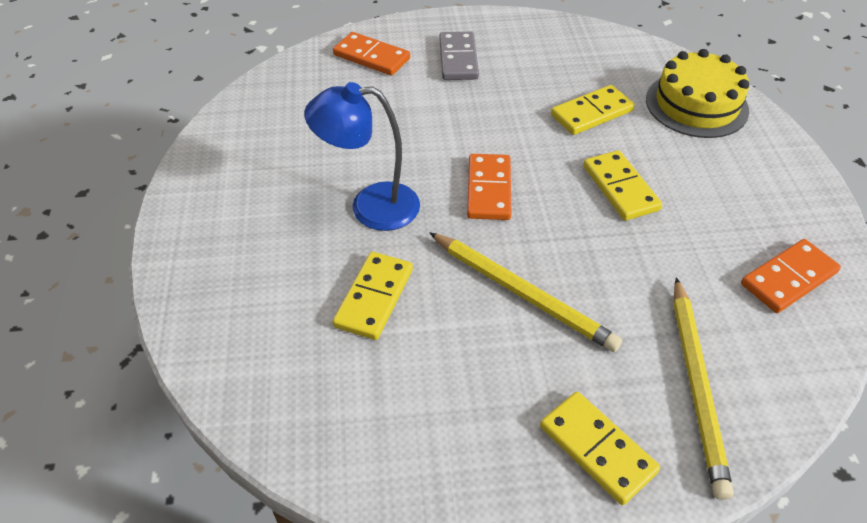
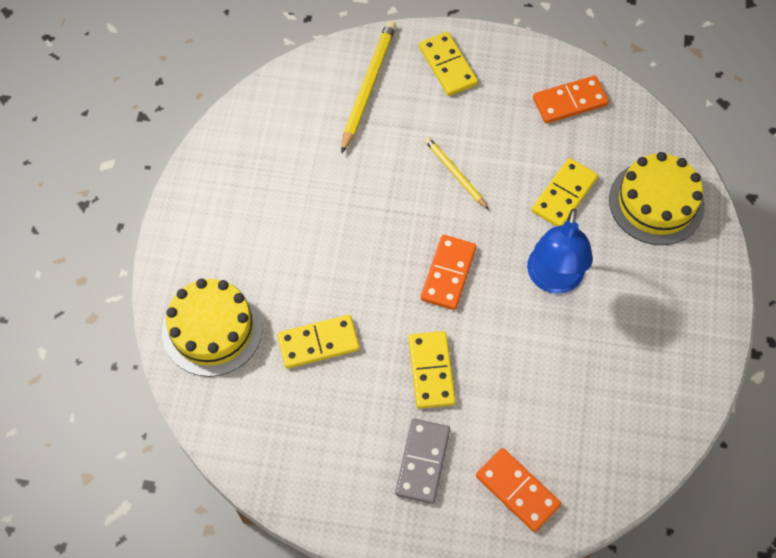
camera: 165 degrees left, 15 degrees up
(250, 314) = (656, 202): none -> yellow cake
(370, 206) = (553, 279): blue lamp -> blue lamp turned 90 degrees clockwise
(522, 293) = (455, 174): yellow pencil -> yellow pencil, size x0.60
(620, 188) = (336, 249): yellow domino -> yellow domino (431, 371)
(788, 278) = (258, 140): orange domino -> orange domino (570, 102)

